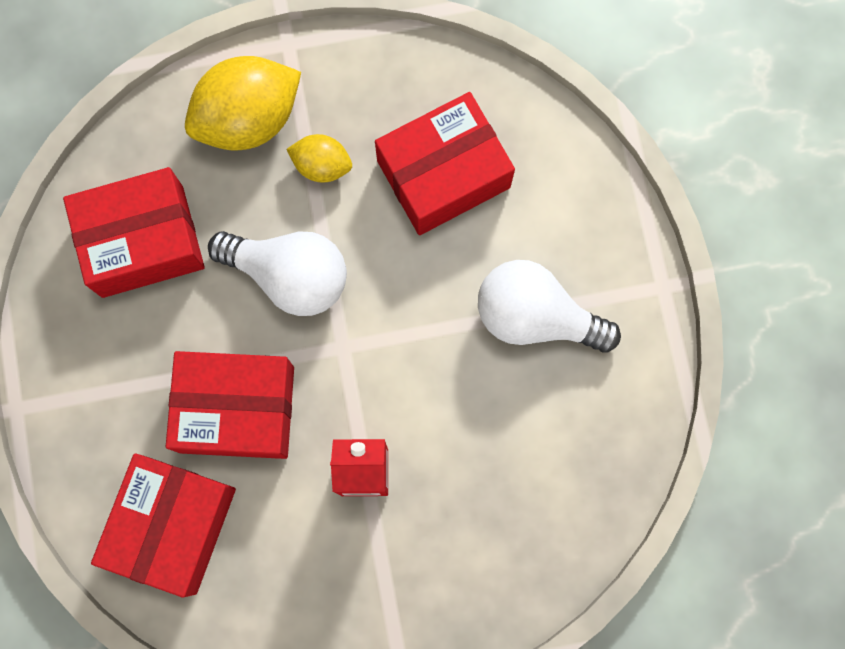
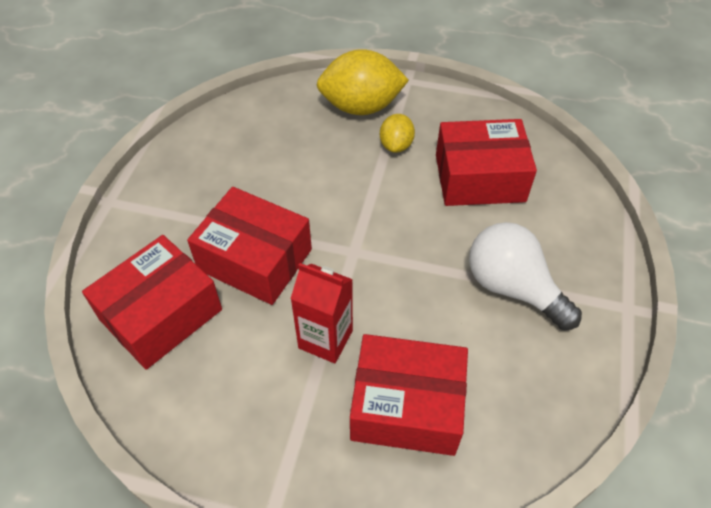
camera: 25 degrees right, 25 degrees down
(142, 241) = (254, 143): red box -> red box (406, 406)
(290, 276) = (340, 196): white light bulb -> none
(322, 165) = (396, 145): yellow lemon -> yellow lemon turned 60 degrees clockwise

